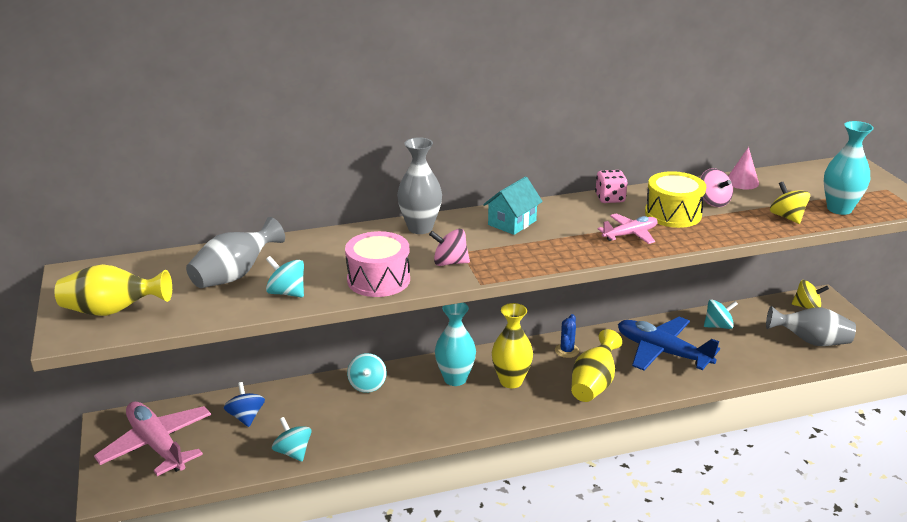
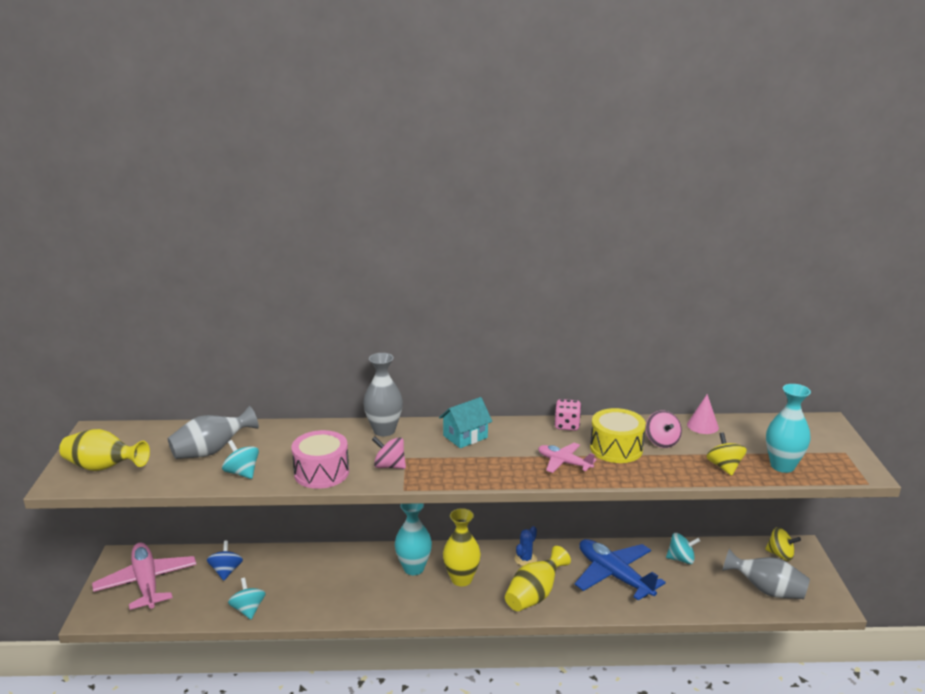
camera: 15 degrees right, 5 degrees down
(367, 385) = (337, 561): turquoise spinning top -> none
(630, 234) = (564, 463): pink plane -> pink plane turned 135 degrees counterclockwise

